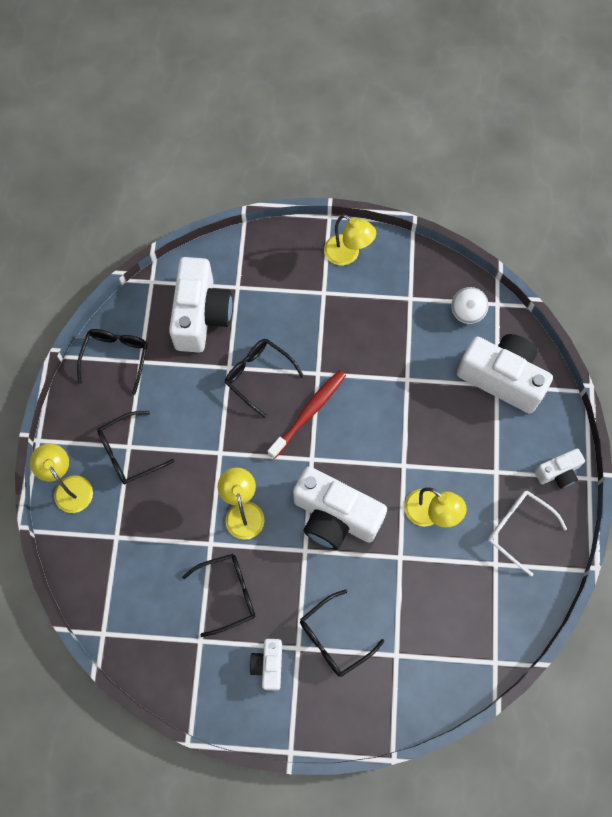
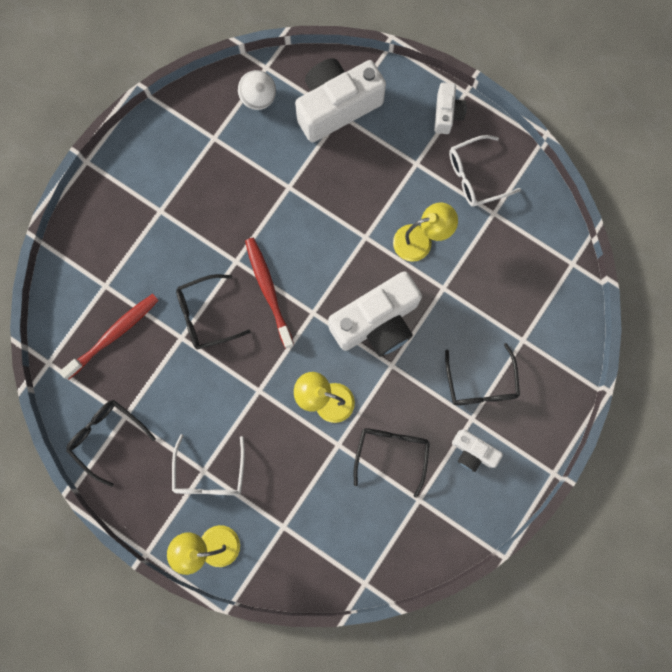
camera: 60 degrees left, 10 degrees up
(129, 452) = (210, 473): black glasses -> white glasses
(201, 315) = (113, 335): white camera -> red toothbrush
(347, 254) = (136, 167): yellow lamp -> none

